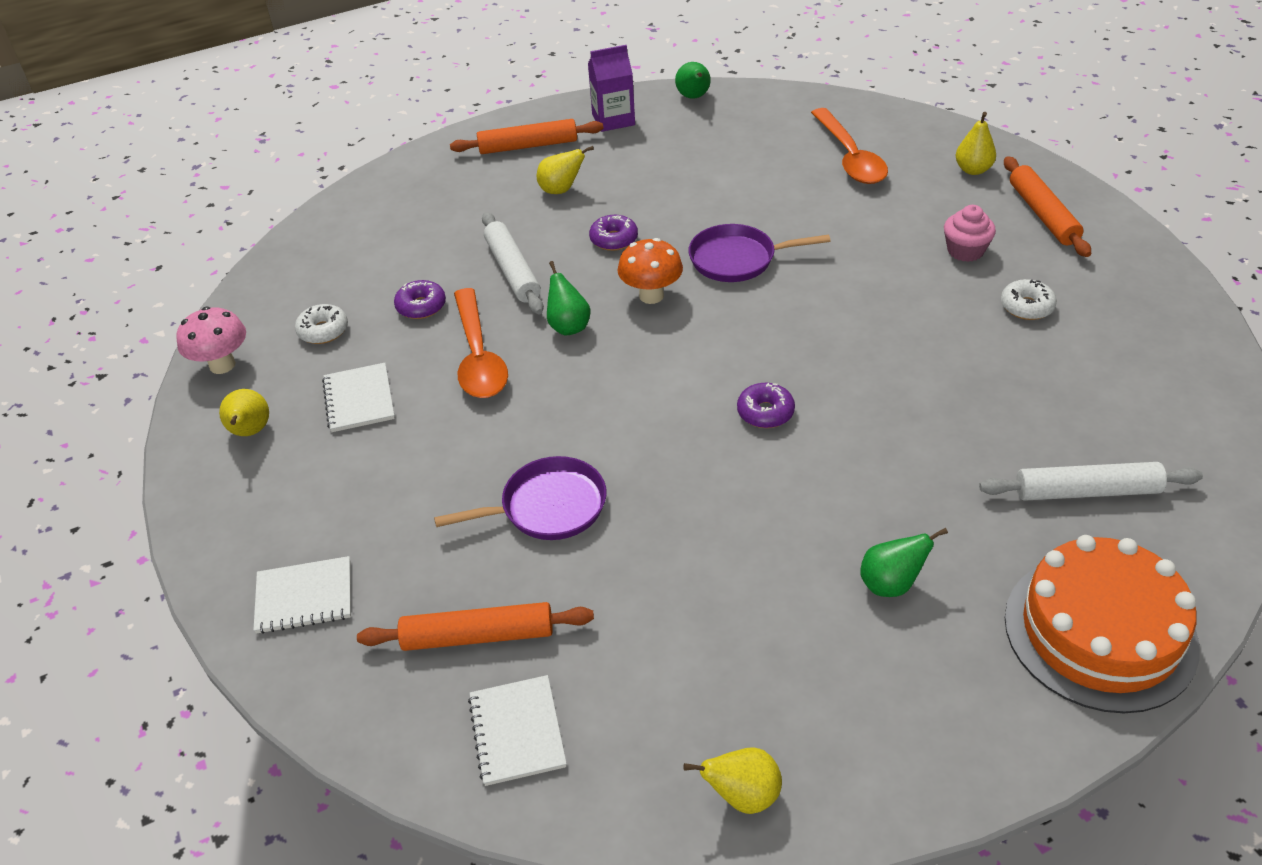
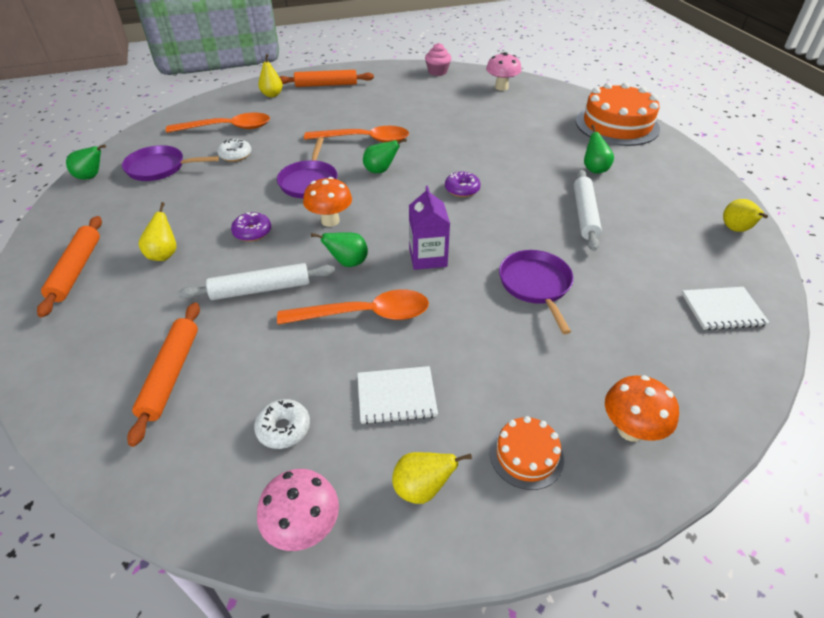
camera: 85 degrees left, 0 degrees up
(279, 505) = (526, 455): none -> orange cake
(304, 597) = (630, 430): white notebook -> orange mushroom
(421, 306) = (280, 350): purple donut -> none
(478, 636) = (652, 325): orange rolling pin -> orange rolling pin (171, 374)
(613, 119) = (83, 218): purple carton -> purple carton (428, 257)
(728, 135) = (159, 168): none -> purple pan
(789, 320) = (380, 171): none -> green pear
(874, 289) = (365, 140): none -> orange spoon
(965, 251) = (345, 109): pink cupcake -> pink cupcake (437, 72)
(1026, 307) = (400, 102): white donut -> white donut (235, 155)
(1086, 491) = (534, 112): white rolling pin -> white rolling pin (584, 214)
(1176, 436) = (501, 87): none -> pink mushroom

